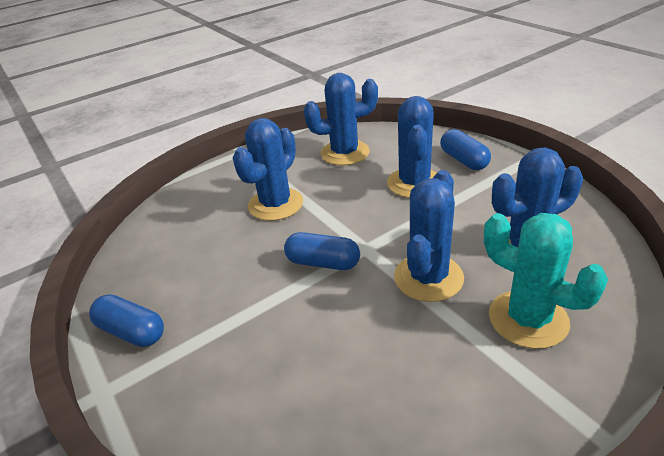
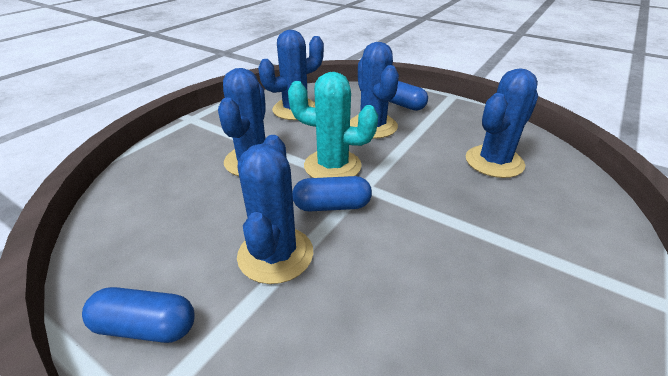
camera: 25 degrees left, 0 degrees up
(428, 277) = (436, 201): blue cactus -> blue cactus (275, 254)
(528, 319) = (537, 218): turquoise cactus -> turquoise cactus (332, 166)

